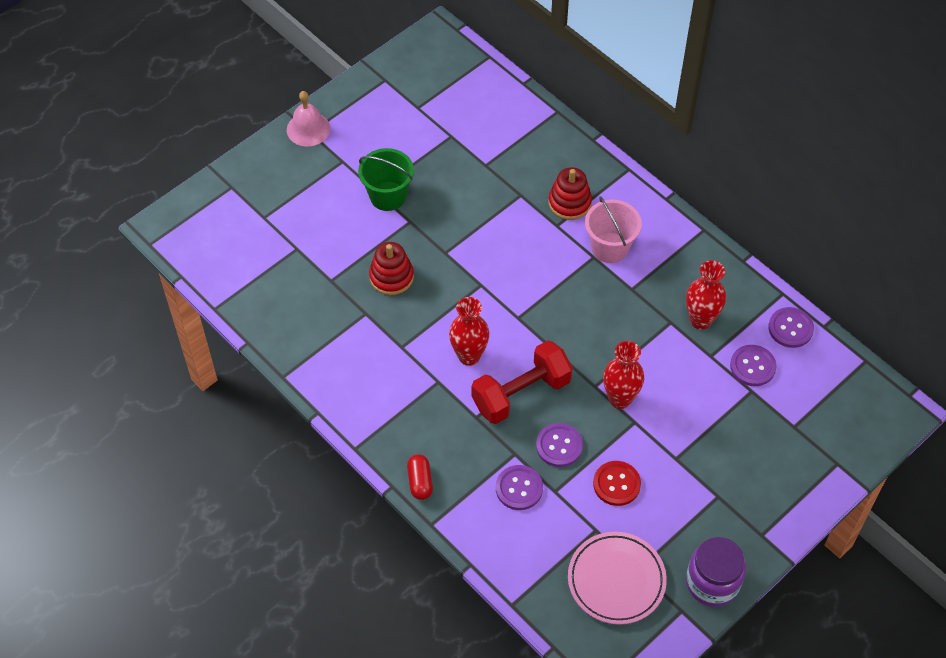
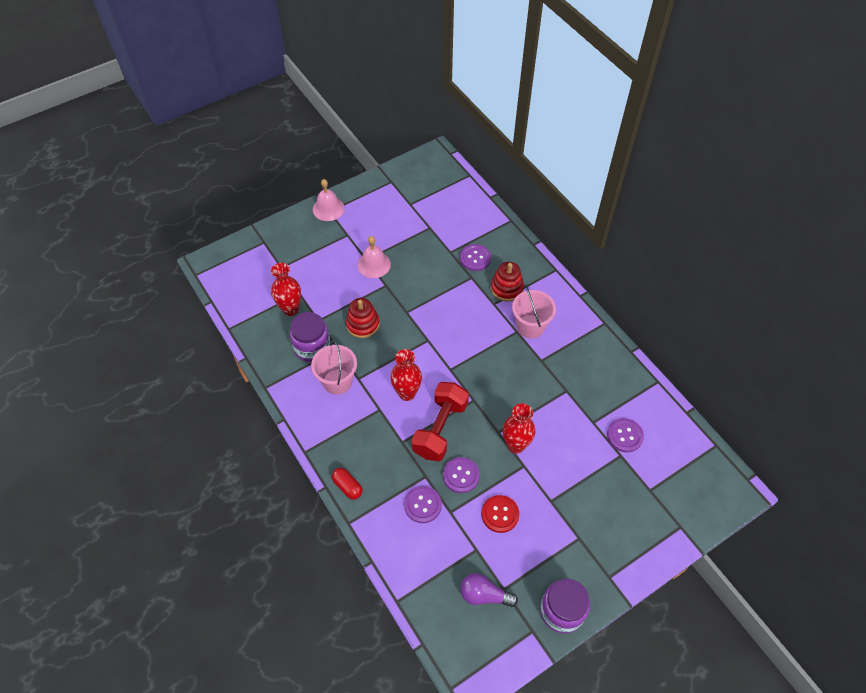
camera: 10 degrees right, 0 degrees up
(332, 316) = (312, 347): none -> purple jar
(376, 355) = (337, 381): none -> pink bucket
(388, 196) = (374, 264): green bucket -> pink bell
(420, 482) = (347, 486): red capsule -> red capsule turned 45 degrees counterclockwise
(521, 393) = (440, 429): red dumbbell -> red dumbbell turned 45 degrees counterclockwise
(616, 580) = (484, 595): pink plate -> purple light bulb
(700, 320) = (590, 393): red vase -> red vase (290, 309)
(790, 328) = (659, 410): purple button -> purple button (475, 258)

